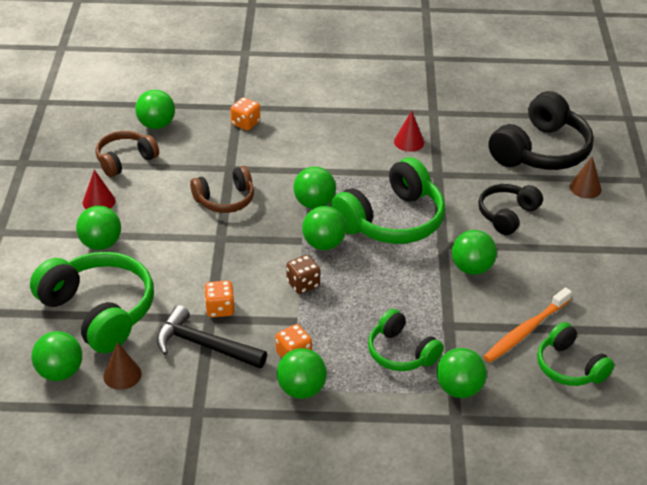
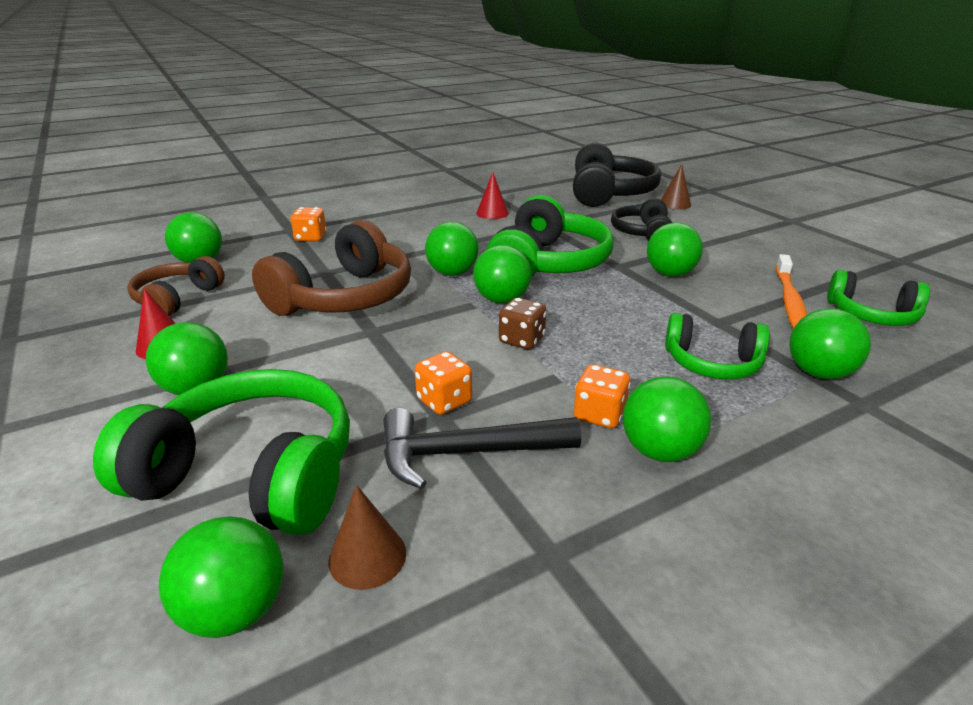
camera: 30 degrees left, 10 degrees down
(225, 199) = (344, 297): brown headphones -> brown headphones, size x1.70

